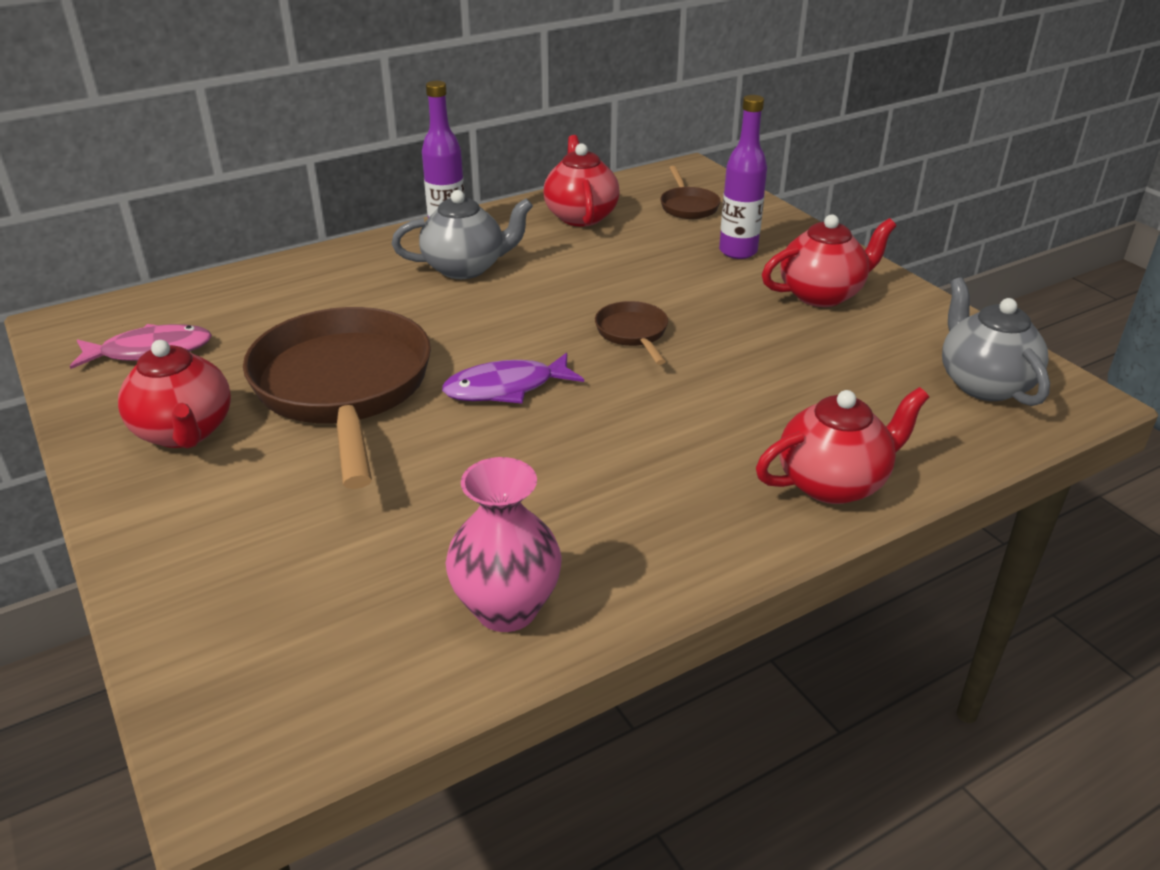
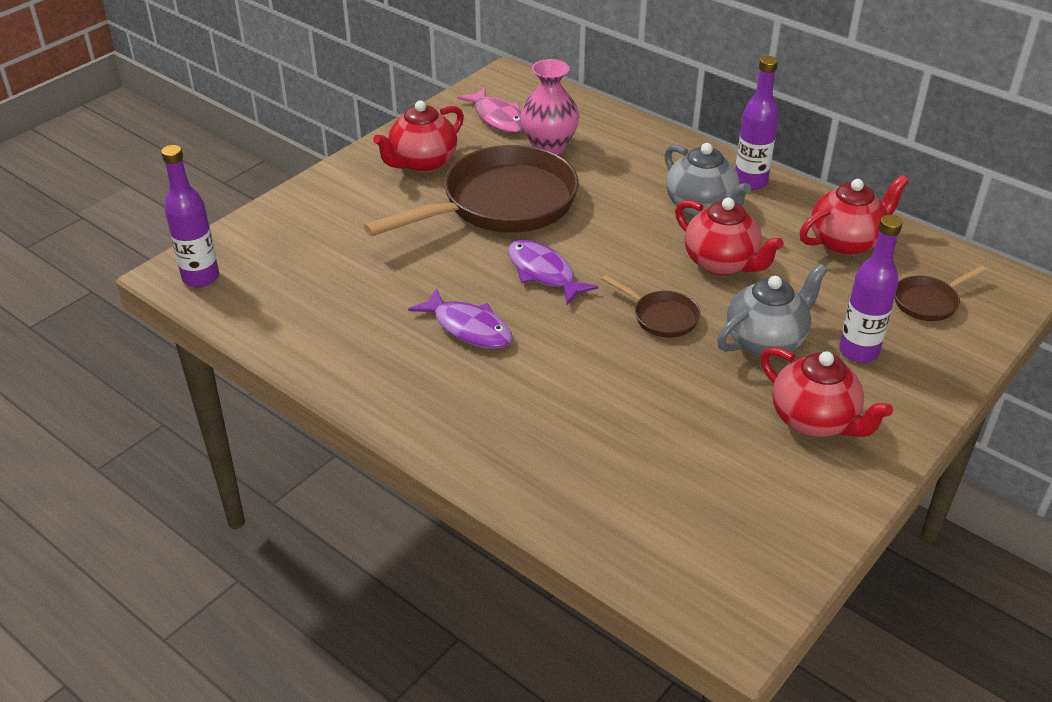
camera: 70 degrees right, 5 degrees up
(266, 731) = (201, 277): none -> purple bottle
(506, 609) = (315, 334): pink vase -> pink vase (549, 146)
(575, 465) = (468, 328): none -> purple fish
(633, 333) = (661, 317): brown pan -> brown pan turned 75 degrees clockwise
(833, 483) = (512, 464): red teapot -> red teapot (722, 263)
(983, 384) = (720, 551): grey teapot -> grey teapot (766, 341)

